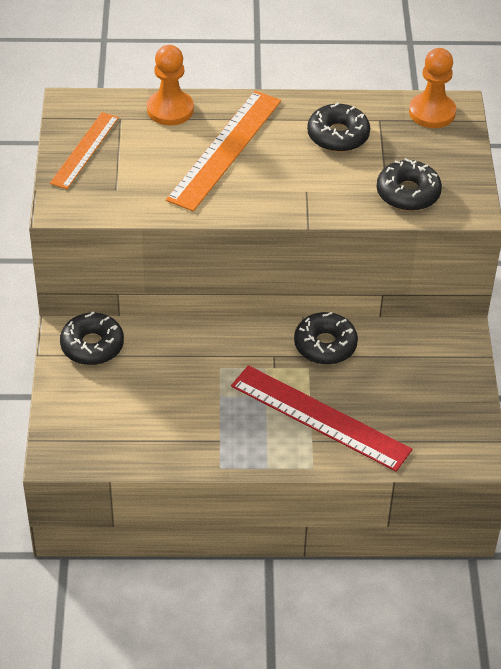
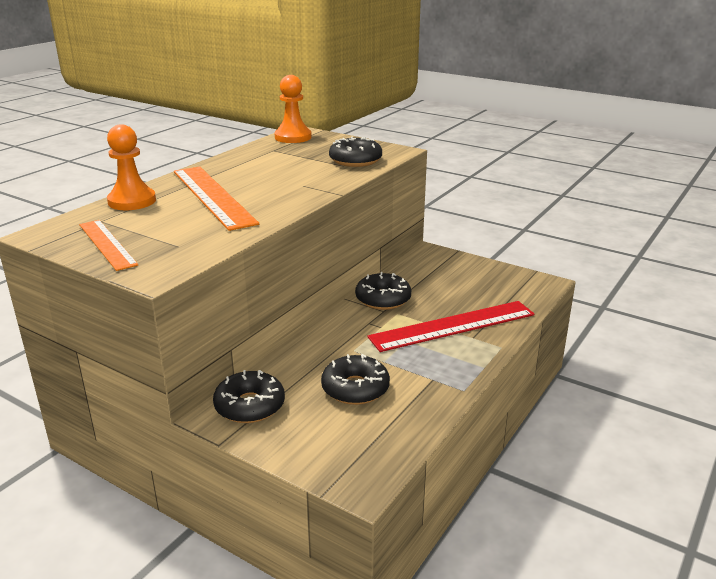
camera: 55 degrees left, 20 degrees down
(338, 135) = (266, 163): black donut -> black donut (355, 388)

